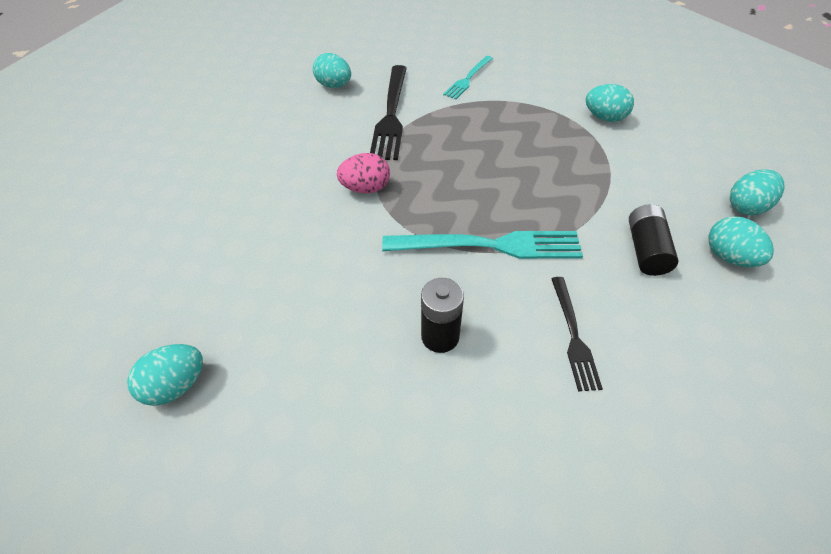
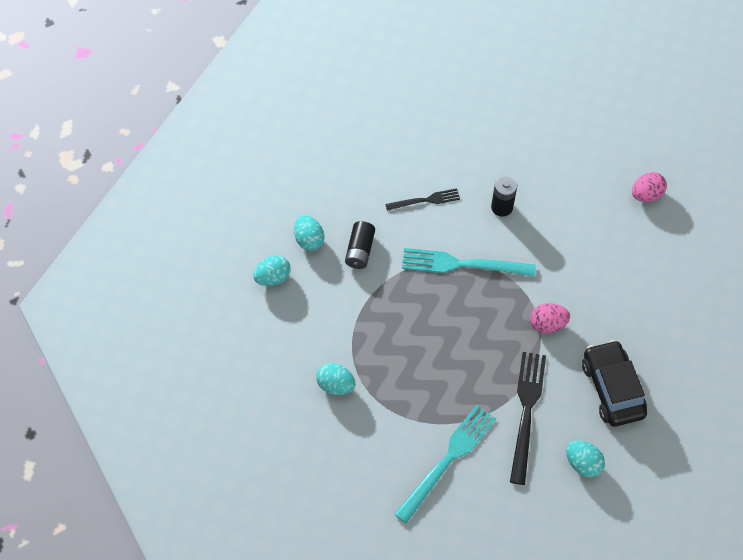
camera: 175 degrees left, 10 degrees up
(176, 385) = (646, 195): turquoise egg -> pink egg
(293, 138) = (612, 389): none -> black car
(468, 79) = (448, 459): turquoise fork -> turquoise fork, size x1.73
(573, 336) = (425, 200): black fork -> black fork turned 75 degrees clockwise

